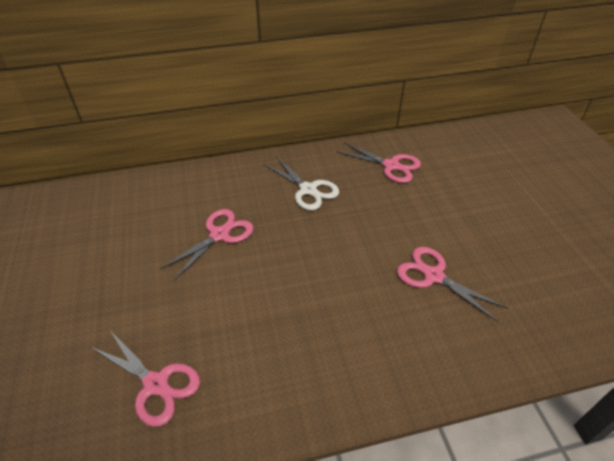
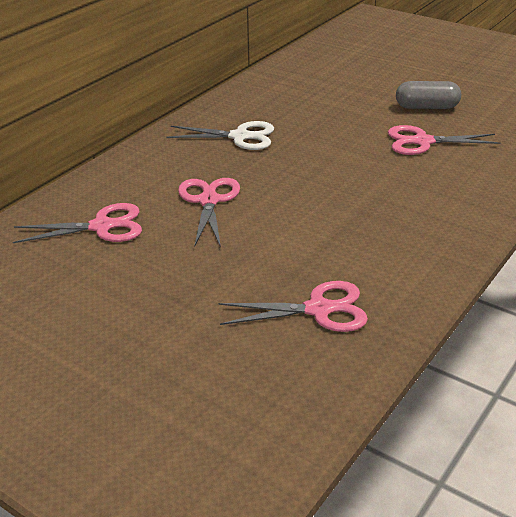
camera: 40 degrees left, 10 degrees down
(391, 166) = (287, 92): pink scissors -> pink scissors (102, 226)
(483, 241) = (426, 107): none -> grey capsule

